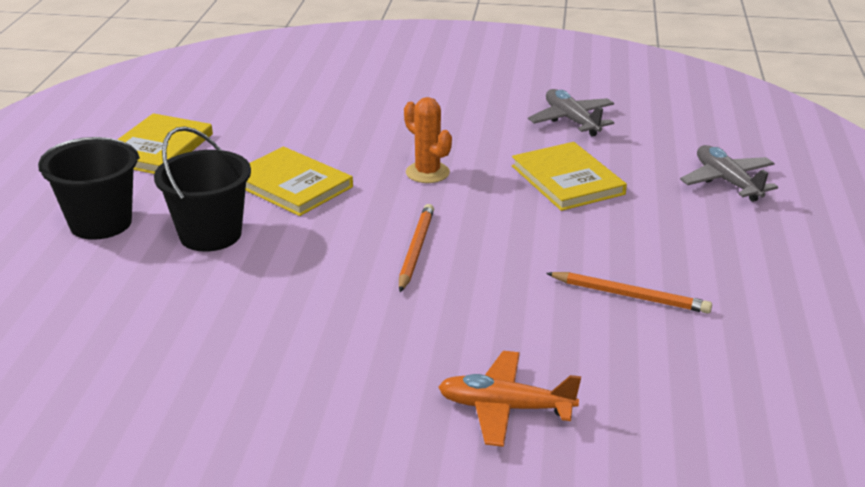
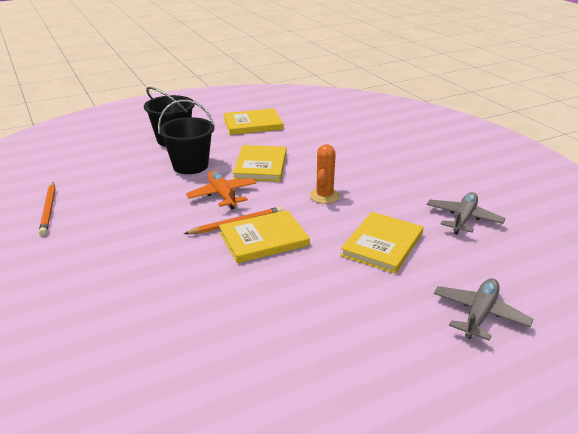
camera: 55 degrees right, 0 degrees up
(473, 244) = (263, 239): none -> yellow book
(505, 408) = (100, 313): orange plane -> orange plane (222, 195)
(630, 296) = (265, 320): orange pencil -> orange pencil (49, 210)

